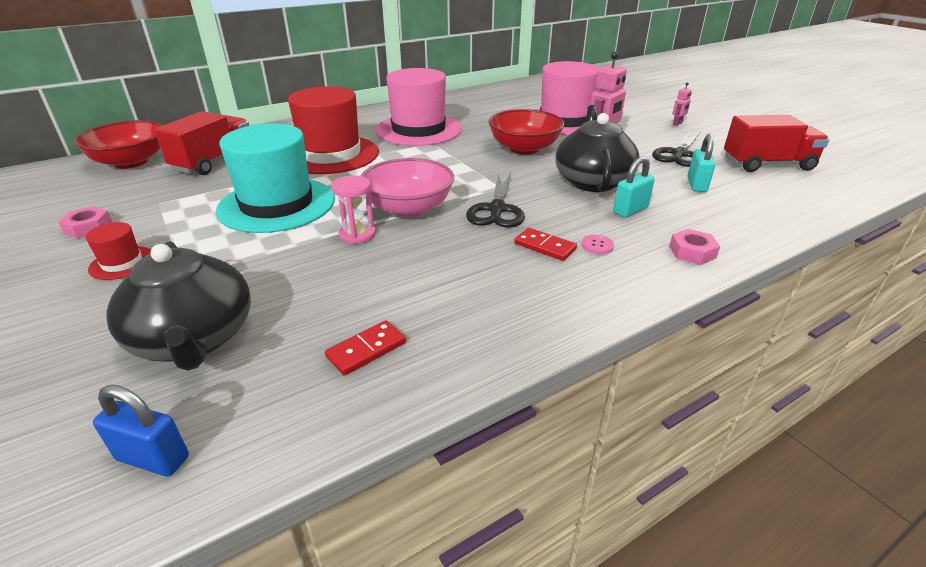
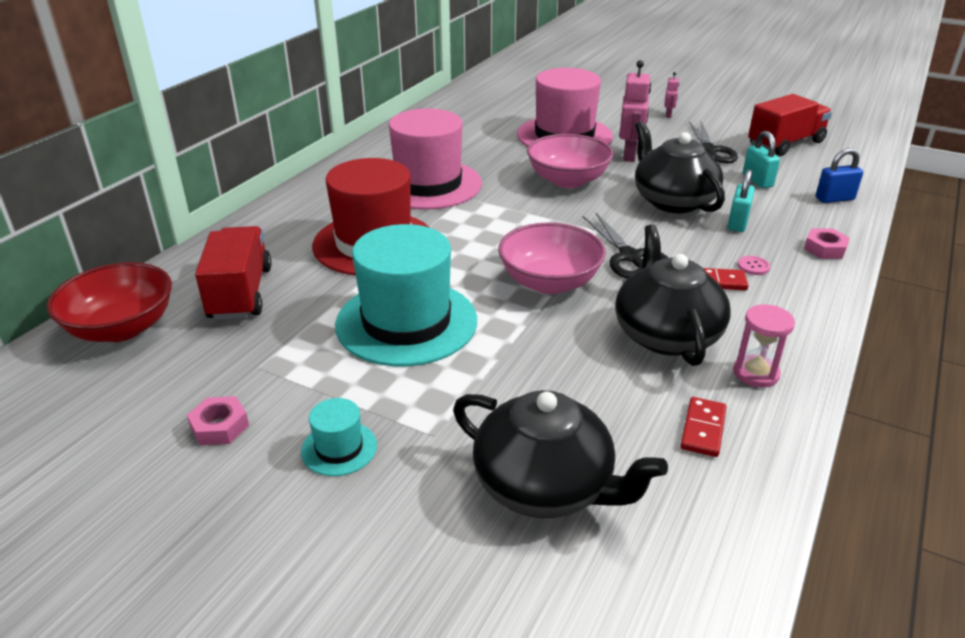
camera: 30 degrees left, 0 degrees up
(122, 263) = (339, 448): red hat -> turquoise hat
(153, 458) = (670, 590): blue padlock -> blue padlock (834, 199)
(357, 234) = (540, 327): pink hourglass -> pink hourglass (756, 373)
(443, 270) = (666, 334): none -> black teapot
(524, 148) = (567, 180): red bowl -> pink bowl

